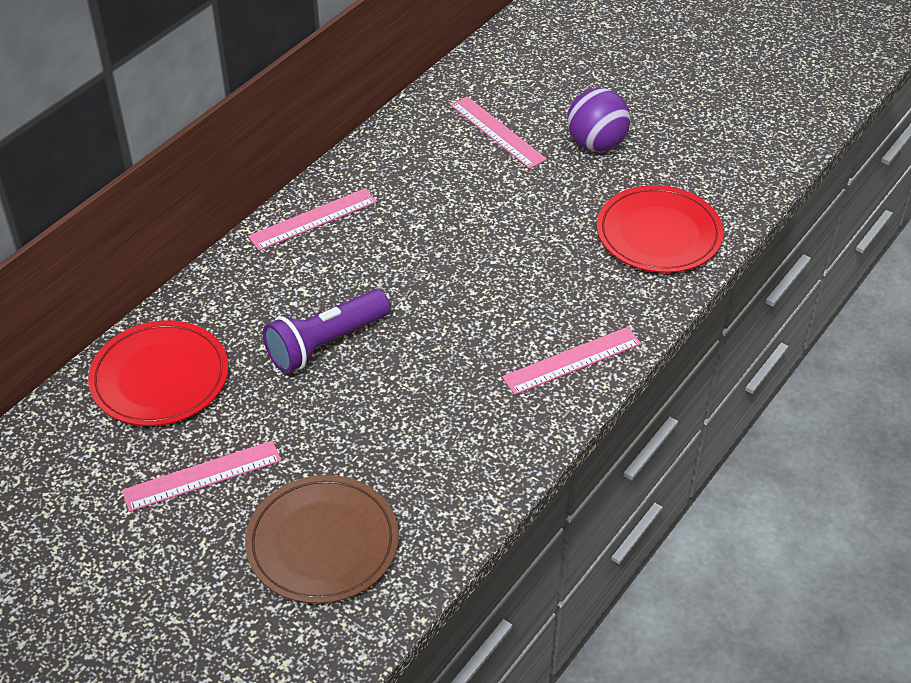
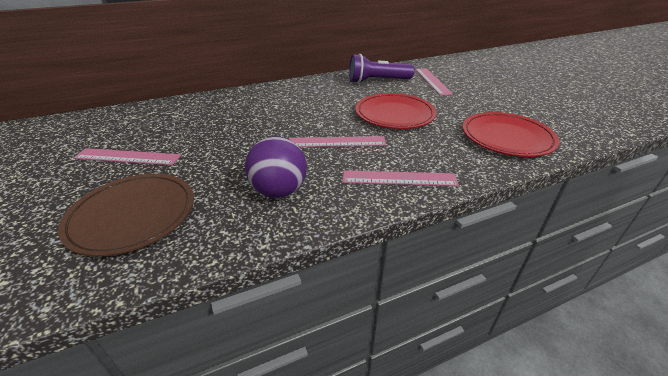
camera: 30 degrees right, 10 degrees down
(160, 378) = (170, 115): red plate -> red plate (394, 114)
(313, 219) = (310, 86): pink ruler -> pink ruler (336, 142)
(325, 344) = (260, 126): purple flashlight -> purple flashlight (377, 81)
(596, 144) = (487, 96): purple ball -> purple ball (279, 191)

